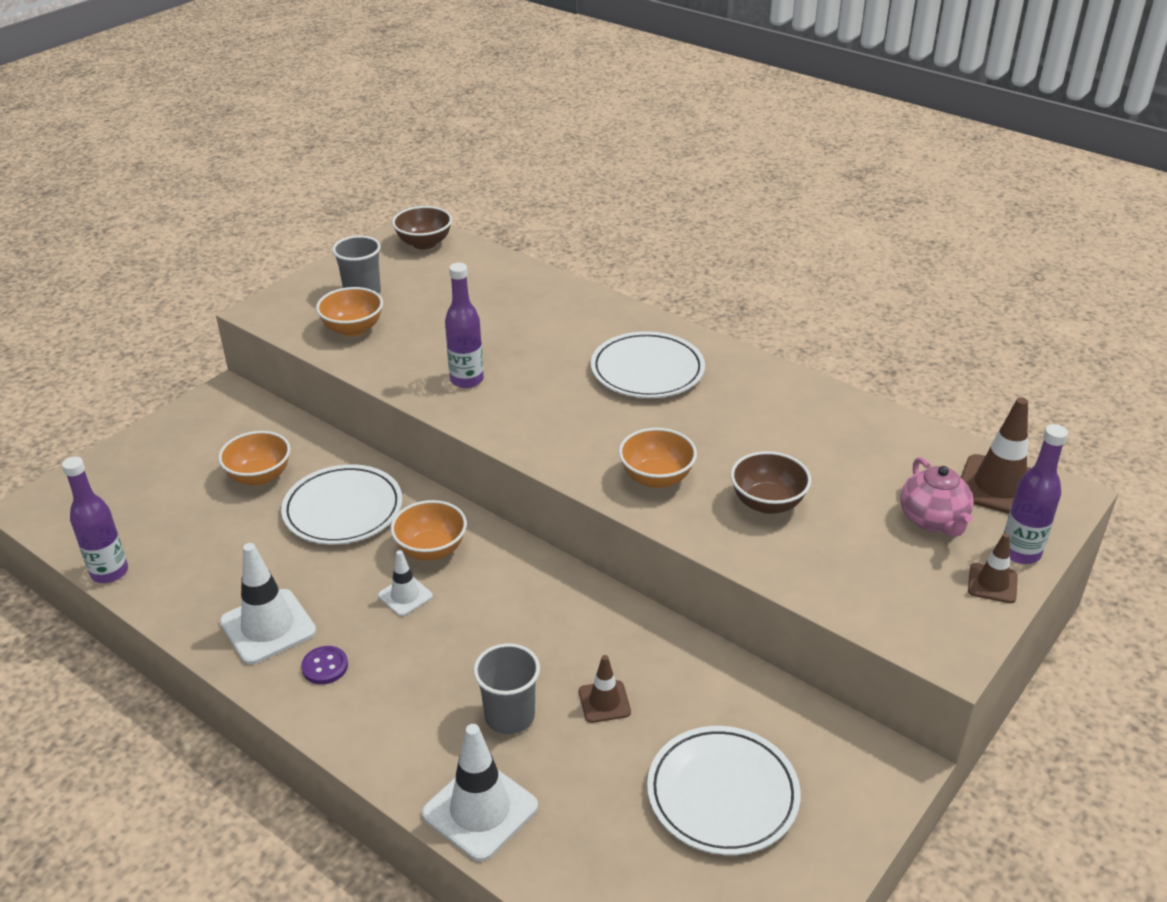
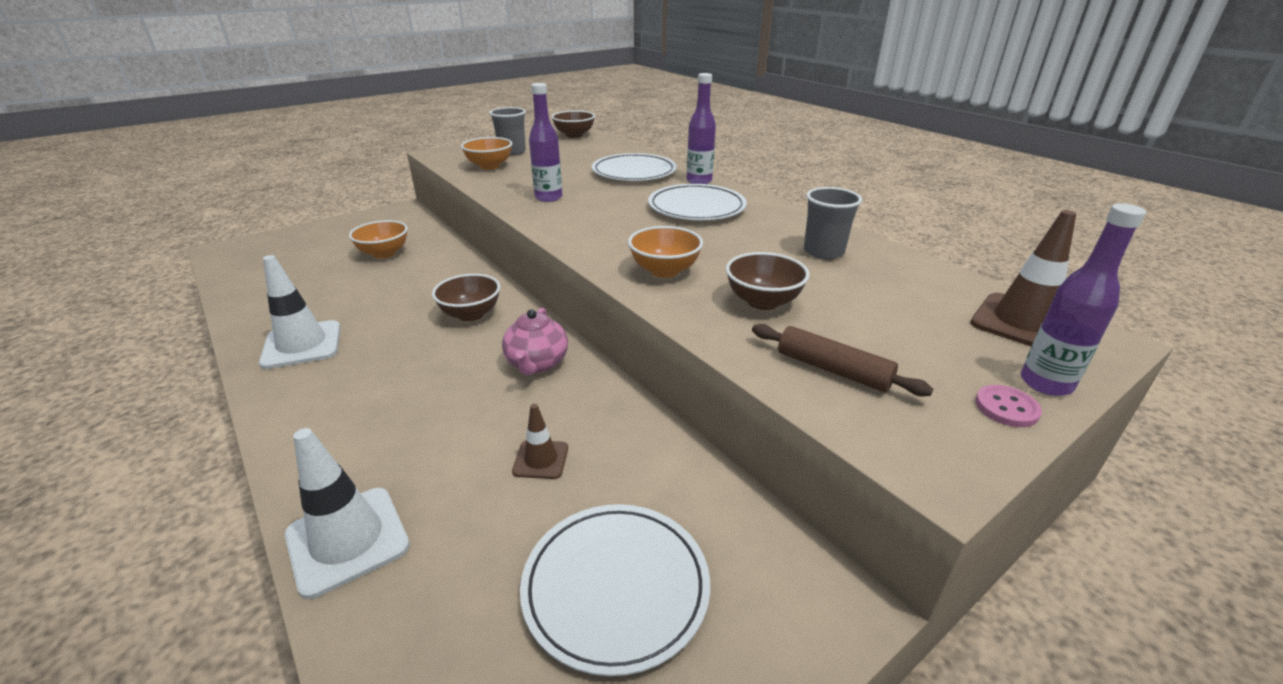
camera: 15 degrees right, 5 degrees down
(109, 572) = (228, 292): purple bottle -> purple bottle (699, 181)
(325, 666) = (318, 381): purple button -> none
(343, 509) = (425, 280): white plate -> white plate (634, 172)
(405, 596) = (425, 342): white traffic cone -> none
(431, 549) = (471, 314): orange bowl -> brown bowl
(509, 716) = (442, 454): grey cup -> grey cup (823, 252)
(851, 572) = (833, 370): none -> brown rolling pin
(933, 520) = (940, 339): pink teapot -> pink teapot (537, 364)
(992, 583) = (1006, 408): brown traffic cone -> pink button

